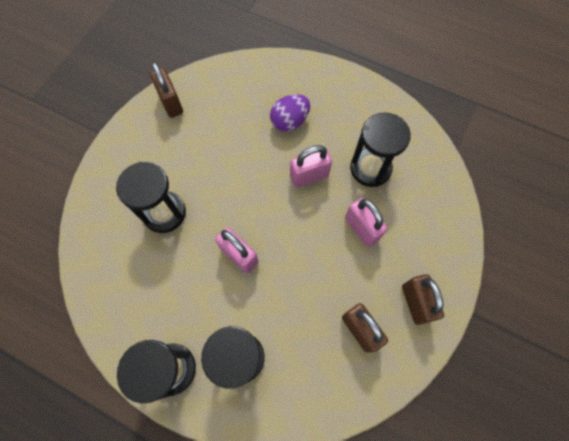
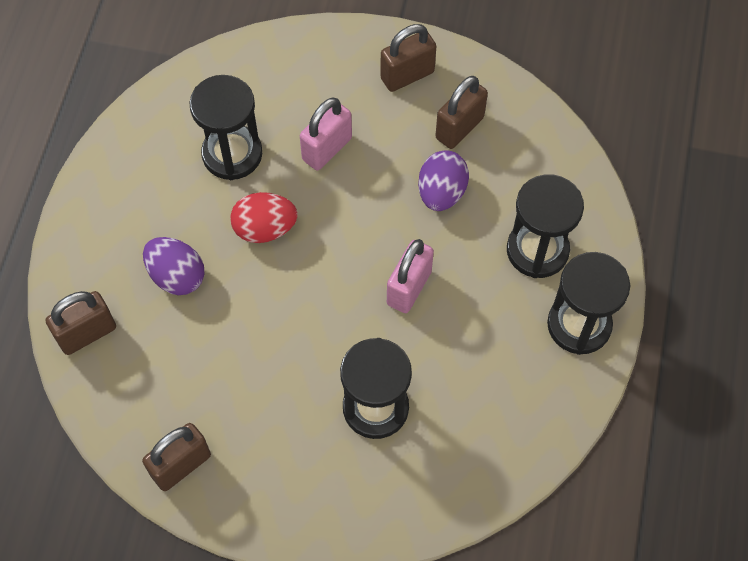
camera: 105 degrees left, 5 degrees down
(266, 72) = (87, 334): none -> brown padlock
(307, 299) = (441, 192): none -> purple egg
(309, 176) = (265, 228): pink padlock -> red egg

